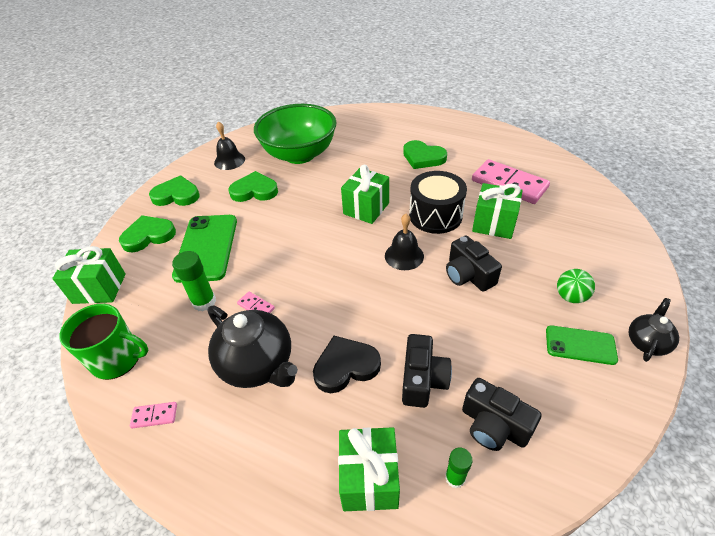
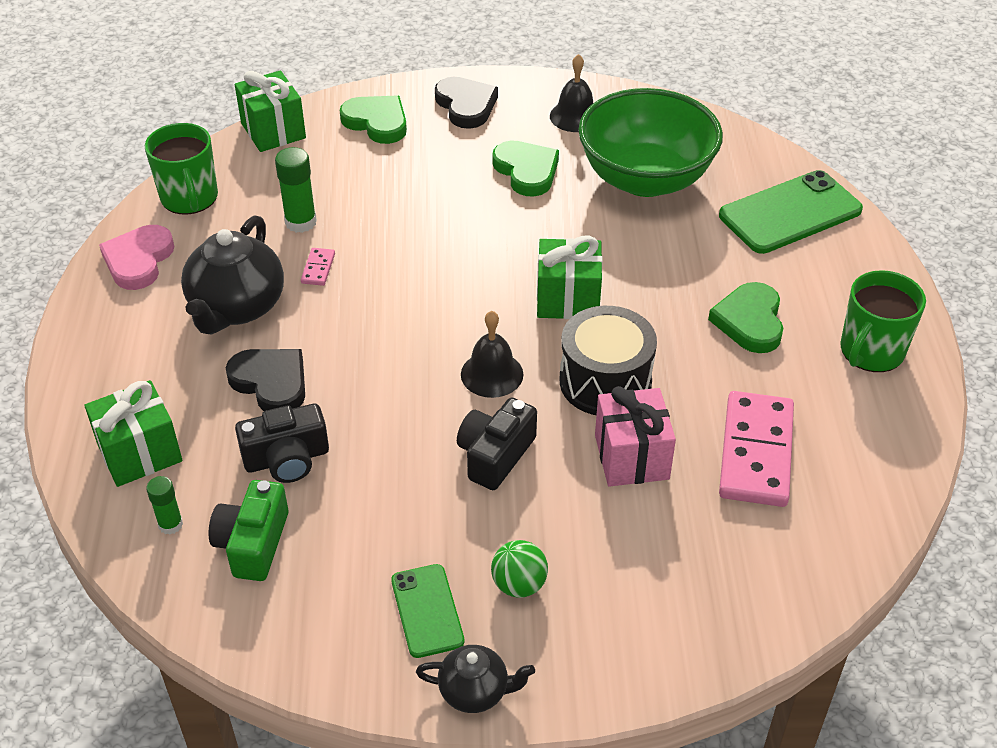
camera: 60 degrees right, 0 degrees up
(154, 416) = (138, 260): pink domino -> pink heart
(176, 195) = (466, 106): green heart -> black heart
(206, 248) = (388, 181): green phone -> green phone (790, 213)
(463, 133) = (871, 351): none -> green mug
(493, 224) = (631, 457): green gift -> pink gift
(494, 425) = (253, 543): black camera -> green camera

